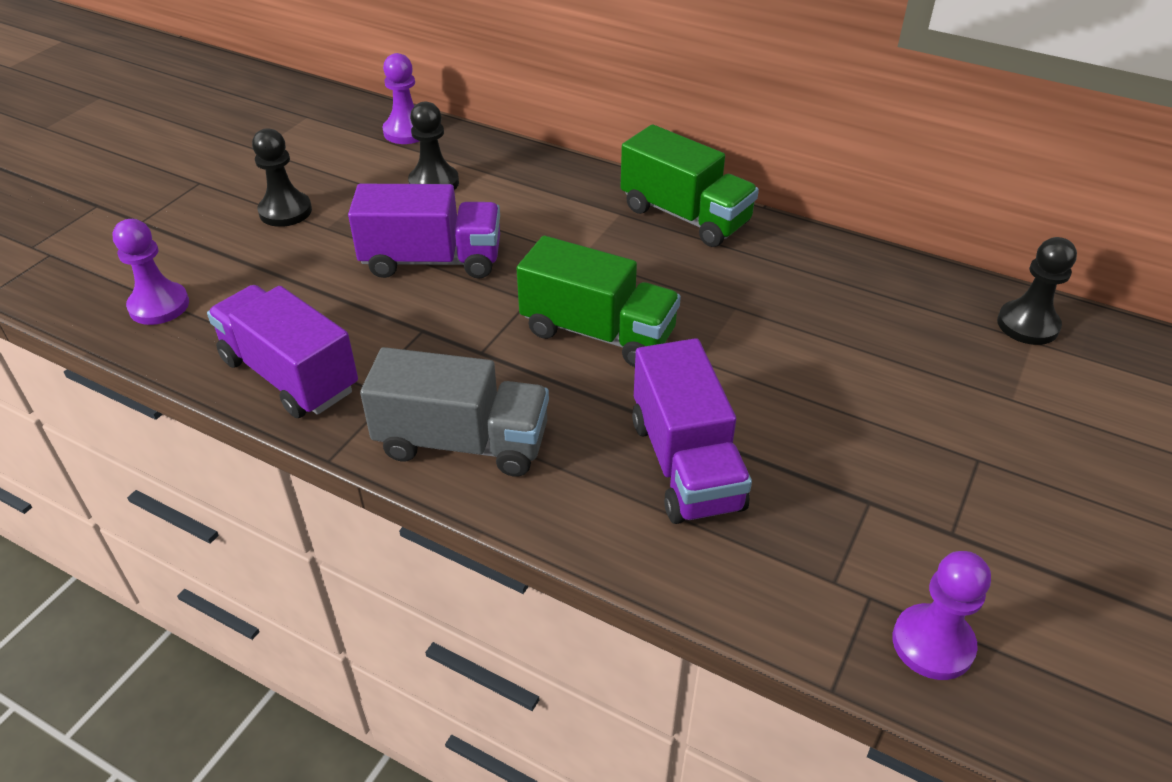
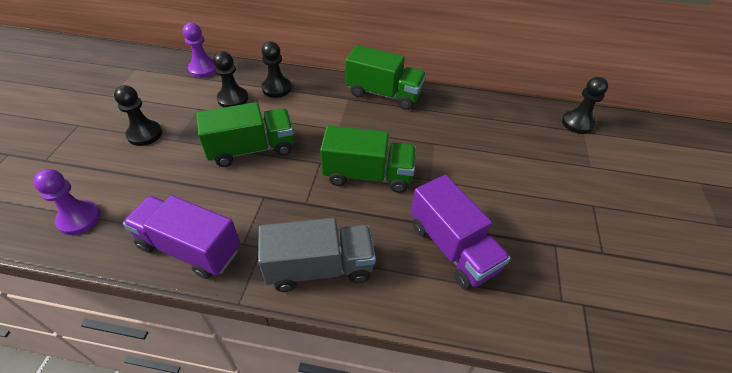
camera: 20 degrees left, 5 degrees up
(432, 260) = (251, 149): purple truck -> green truck
(509, 178) = (276, 88): none -> black pawn
(932, 644) = (627, 324): purple pawn -> none

